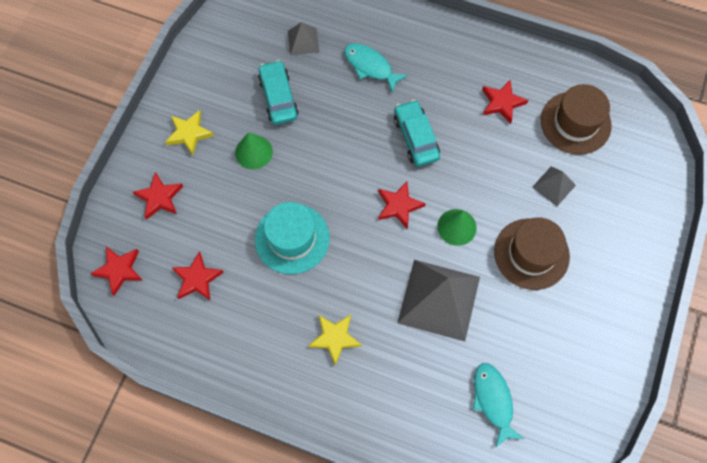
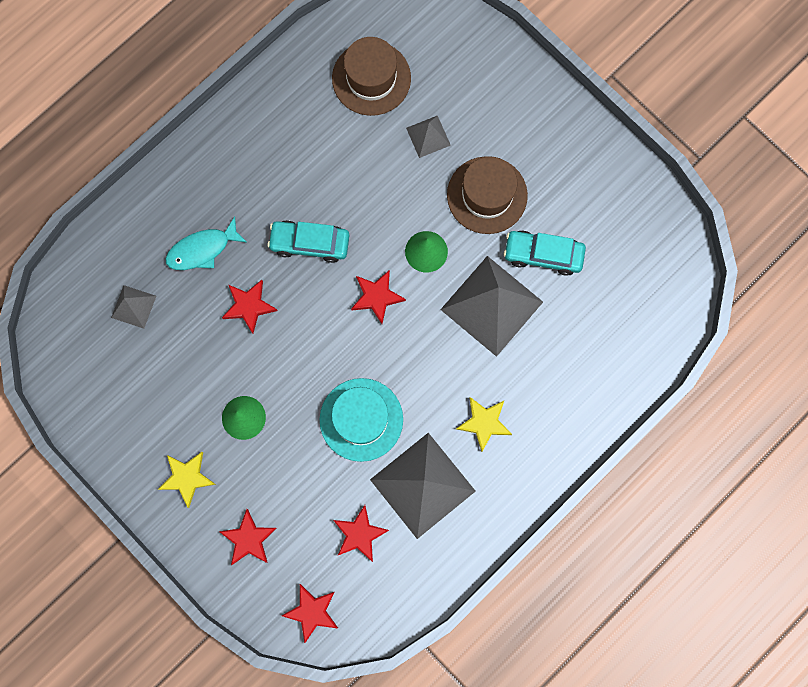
camera: 65 degrees left, 10 degrees up
(259, 310) = (422, 485): none -> grey pyramid
(278, 97) = (191, 364): turquoise car -> turquoise car (543, 255)
(493, 400) = (609, 304): turquoise fish -> none
(502, 103) = (313, 137): red star -> red star (249, 306)

